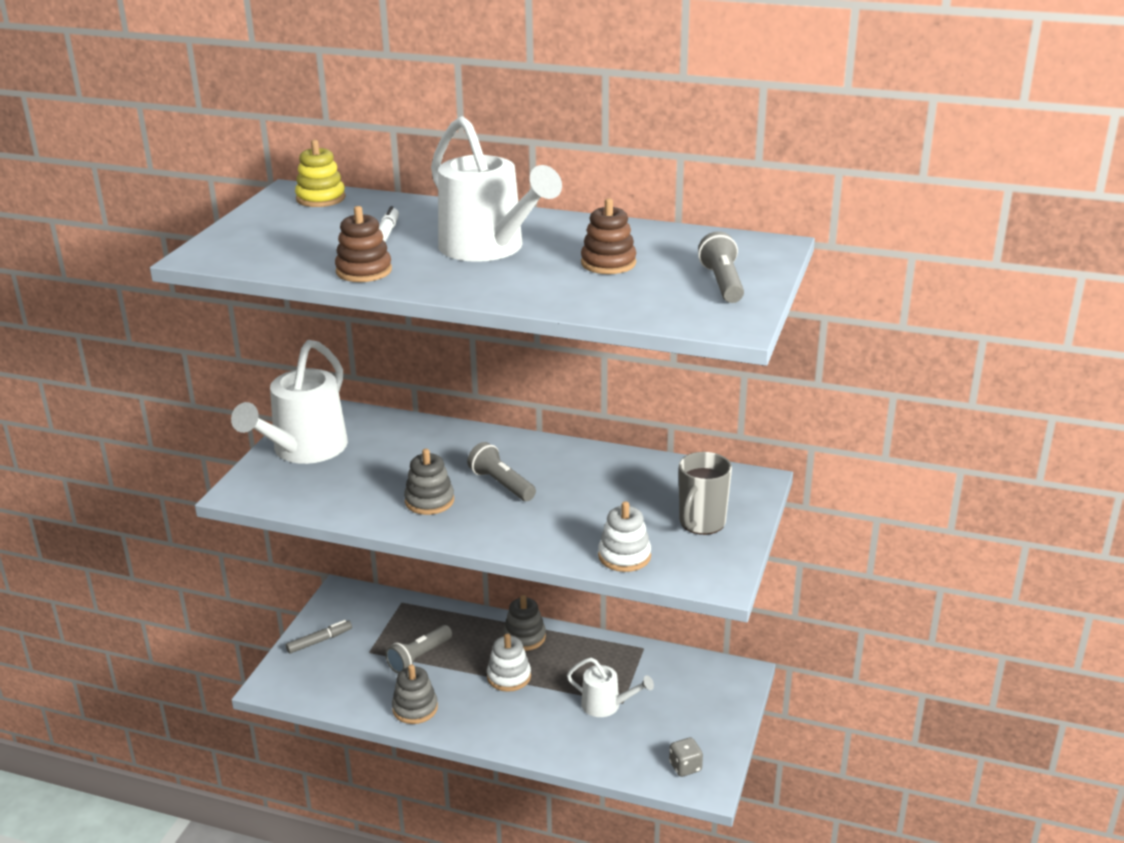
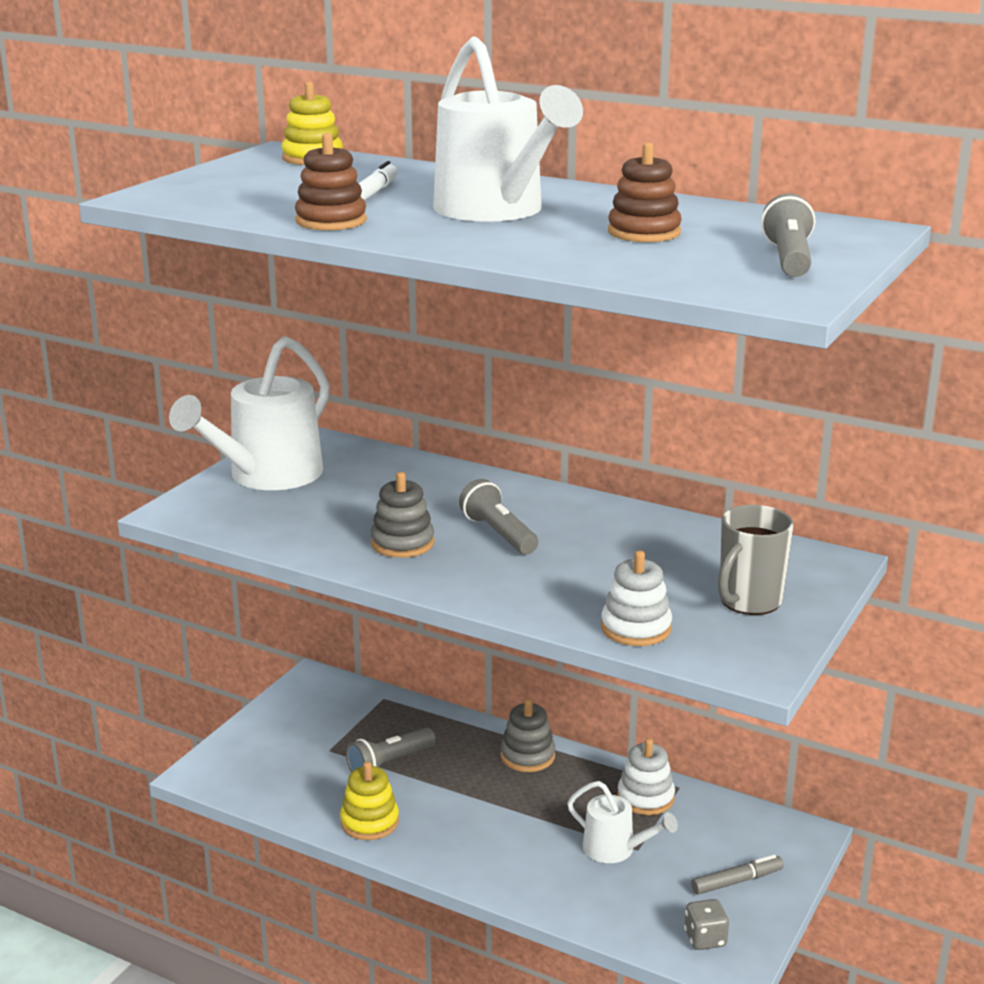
camera: 10 degrees right, 5 degrees down
(319, 641) = (272, 730): grey marker -> grey marker (737, 881)
(415, 708) = (369, 822): grey stacking toy -> yellow stacking toy
(509, 676) = (497, 800): white stacking toy -> white stacking toy (645, 798)

